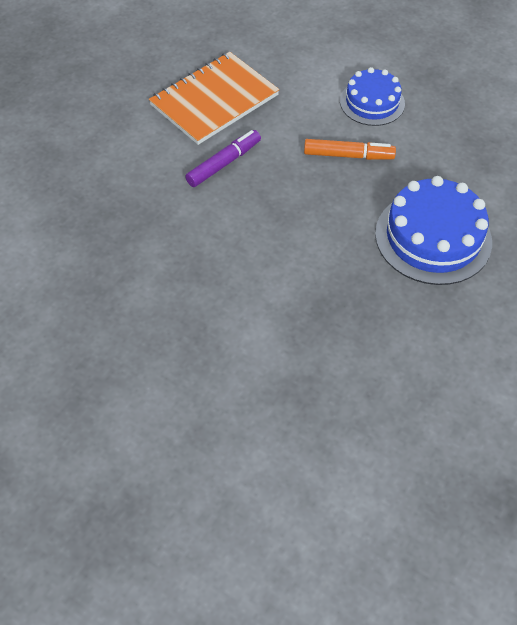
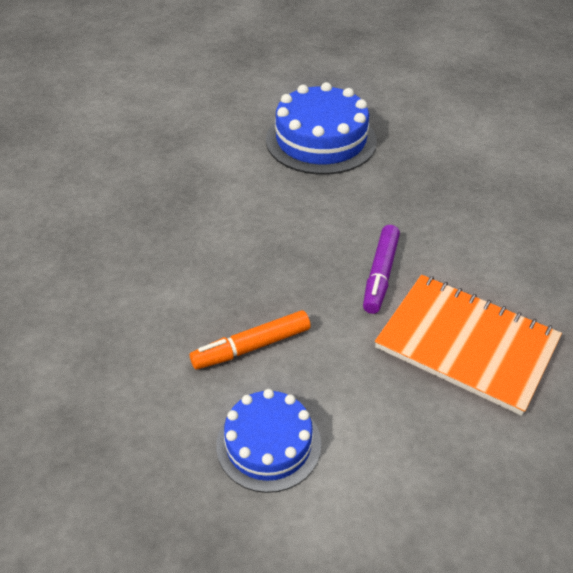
camera: 150 degrees right, 10 degrees down
(214, 100) = (466, 344): orange notebook -> orange notebook turned 75 degrees counterclockwise
(433, 237) = (104, 294): blue cake -> blue cake (321, 140)

